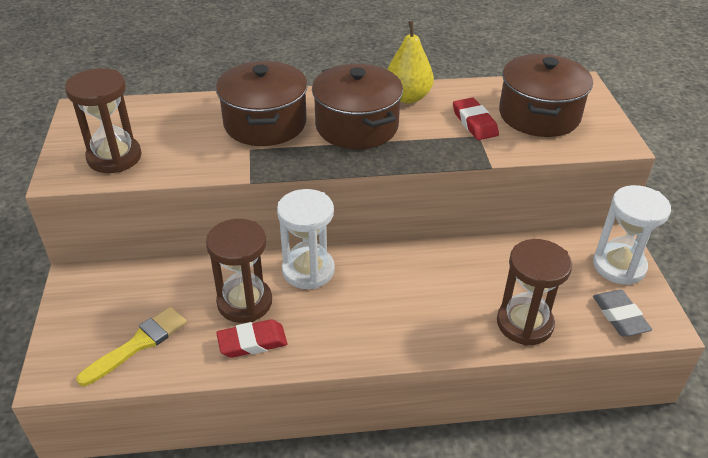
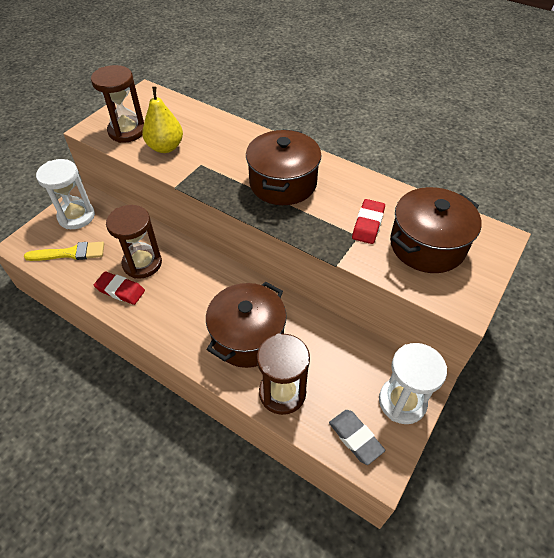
camera: 40 degrees right, 10 degrees up
(265, 123) = (230, 151): brown pot -> brown pot (248, 337)
(308, 270) = (196, 266): white hourglass -> white hourglass (76, 216)
(407, 97) = (344, 179): yellow pear -> yellow pear (165, 147)
(620, 316) = (355, 438): grey eraser -> grey eraser turned 60 degrees counterclockwise

